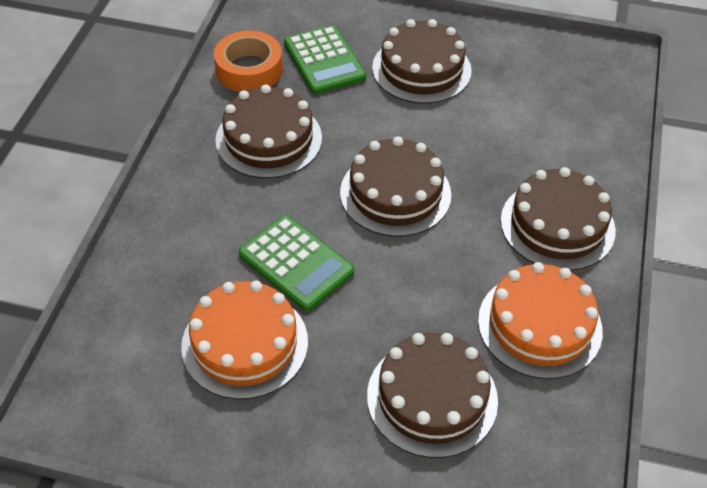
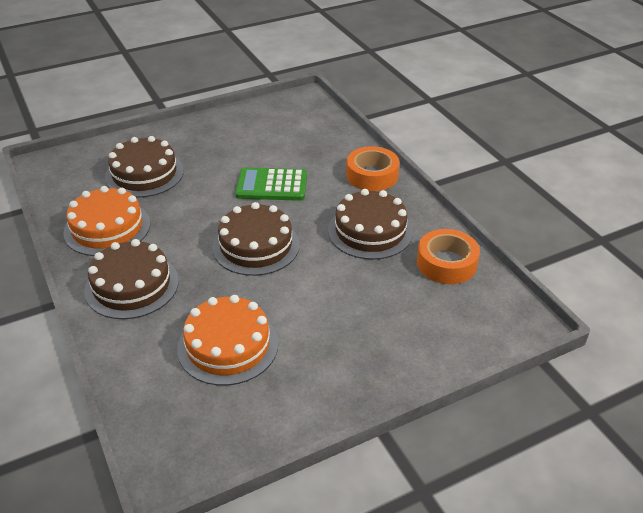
camera: 140 degrees right, 10 degrees down
(174, 202) = (372, 175): none -> orange tape
(245, 343) = (257, 148): orange cake -> orange cake (228, 345)
(324, 61) = (409, 301): green calculator -> none
(421, 69) = (333, 341): brown cake -> none

